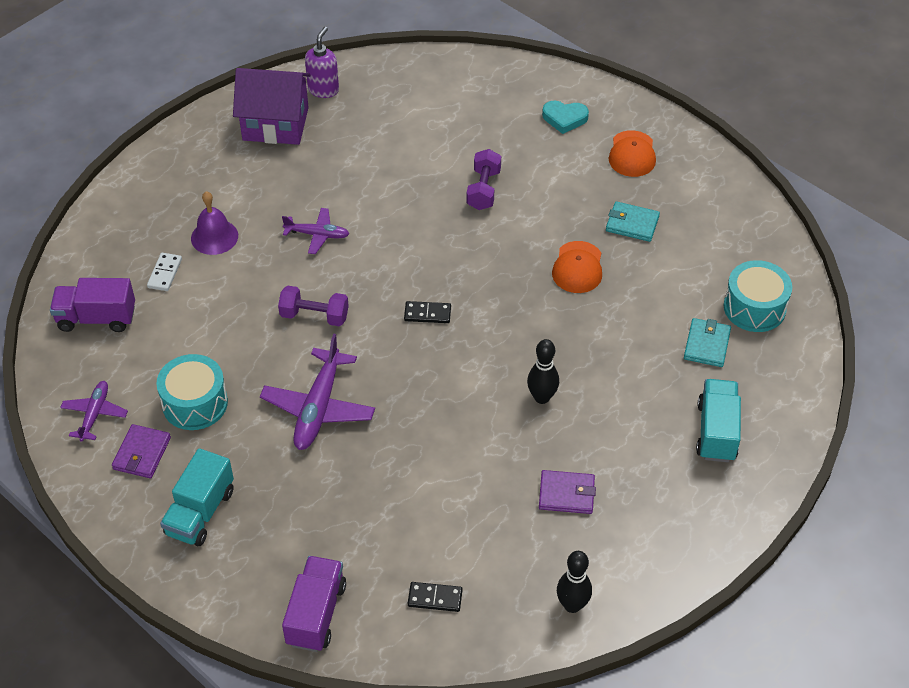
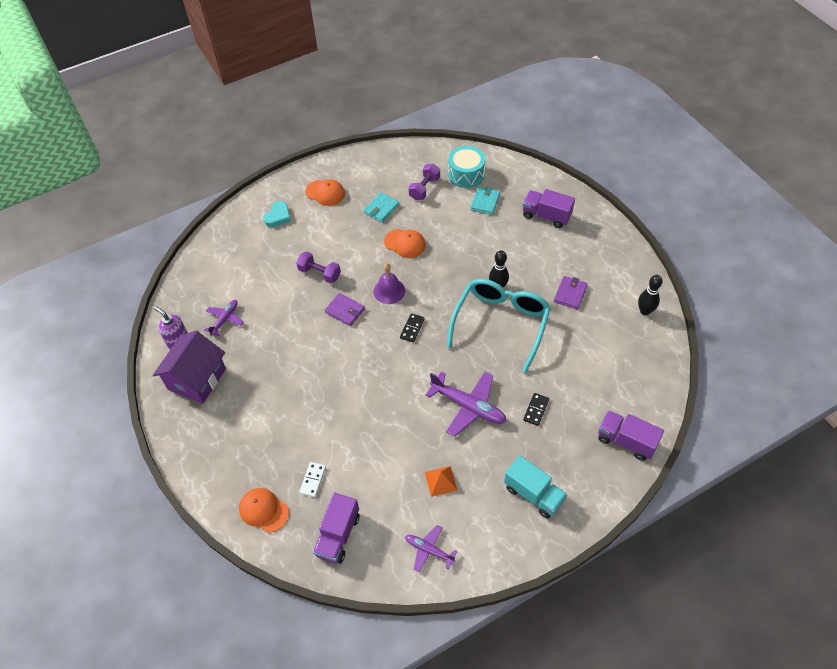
camera: 70 degrees left, 5 degrees up
(114, 240) = (263, 510): none -> orange cap
(142, 453) = (474, 523): purple wallet -> purple wallet (345, 311)
(165, 273) = (313, 480): white domino -> white domino turned 75 degrees clockwise
(195, 403) = (440, 481): turquoise drum -> orange pyramid
(214, 237) = (291, 440): purple bell -> purple bell (389, 291)
(314, 316) = (390, 392): purple dumbbell -> purple dumbbell (424, 188)
(317, 235) = (318, 375): purple plane -> purple plane (225, 319)
(435, 598) = (627, 376): black domino -> black domino (536, 410)
(473, 415) = (500, 324): none -> turquoise glasses
(707, 345) = (485, 202): turquoise wallet -> turquoise wallet turned 75 degrees clockwise
(716, 432) = (546, 216): turquoise truck -> purple truck

